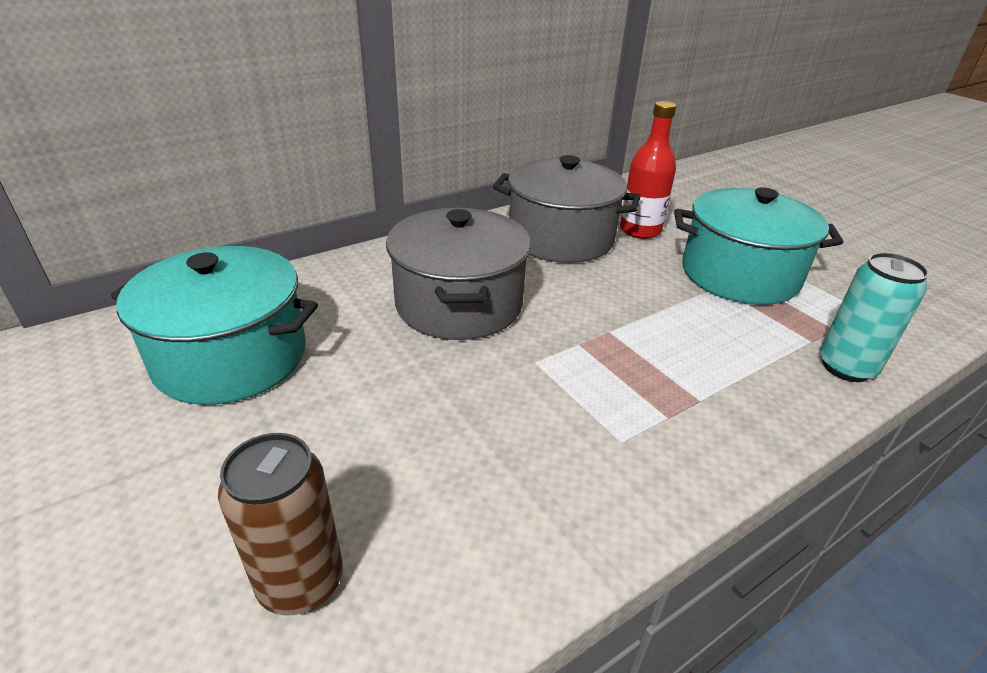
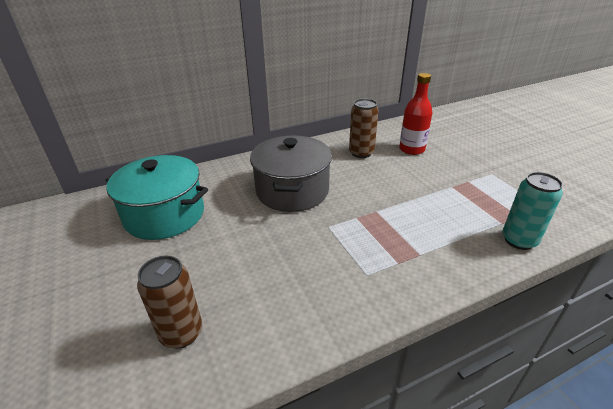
camera: 10 degrees right, 0 degrees up
(560, 238) = (361, 153): grey pot -> brown can
(739, 275) = (467, 179): turquoise pot -> none

